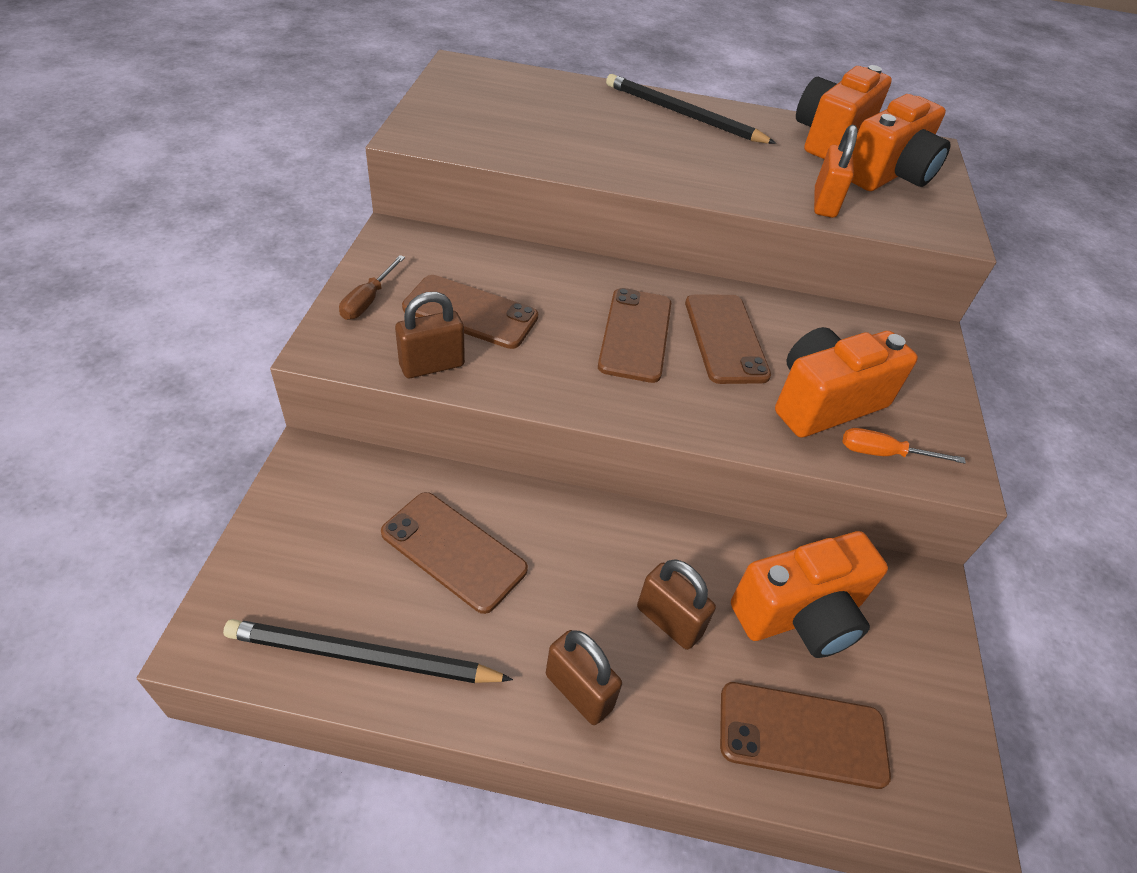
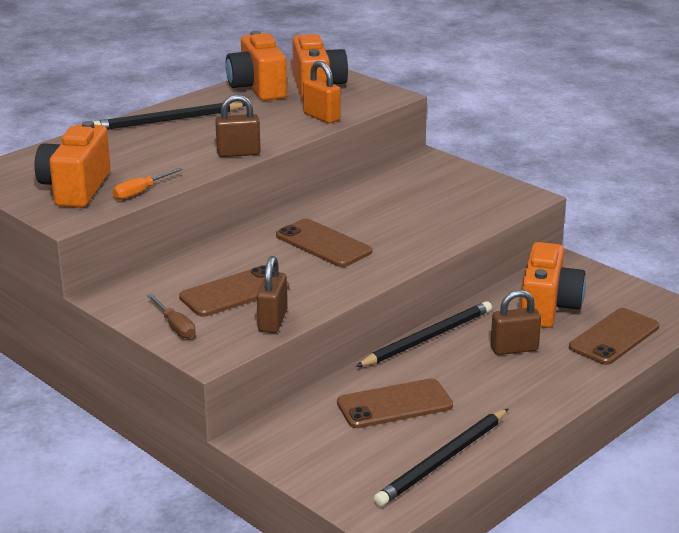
camera: 50 degrees left, 20 degrees down
(578, 691) = (532, 394): brown padlock -> brown padlock (238, 153)
(618, 519) = (427, 338): none -> black pencil
(725, 338) = (360, 217): brown phone -> none
(825, 402) = (443, 209): orange camera -> orange camera (76, 189)
(883, 453) = (496, 209): orange screwdriver -> orange screwdriver (140, 192)

